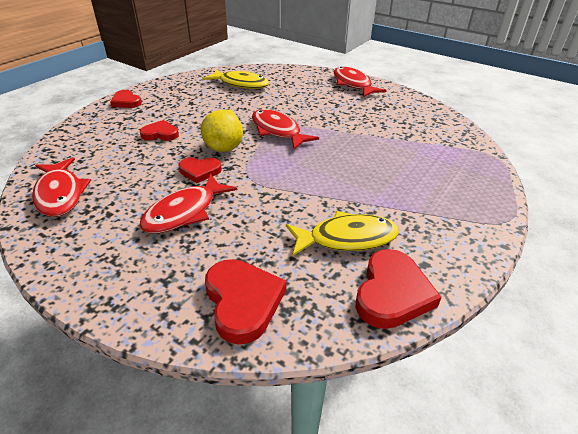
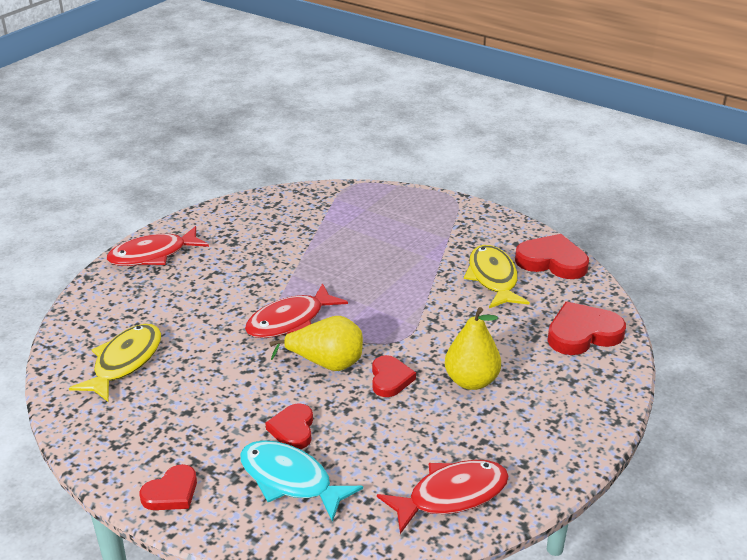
camera: 90 degrees left, 5 degrees down
(114, 134) = (290, 480): none -> turquoise fish
(185, 212) = (471, 381): red fish -> yellow pear

